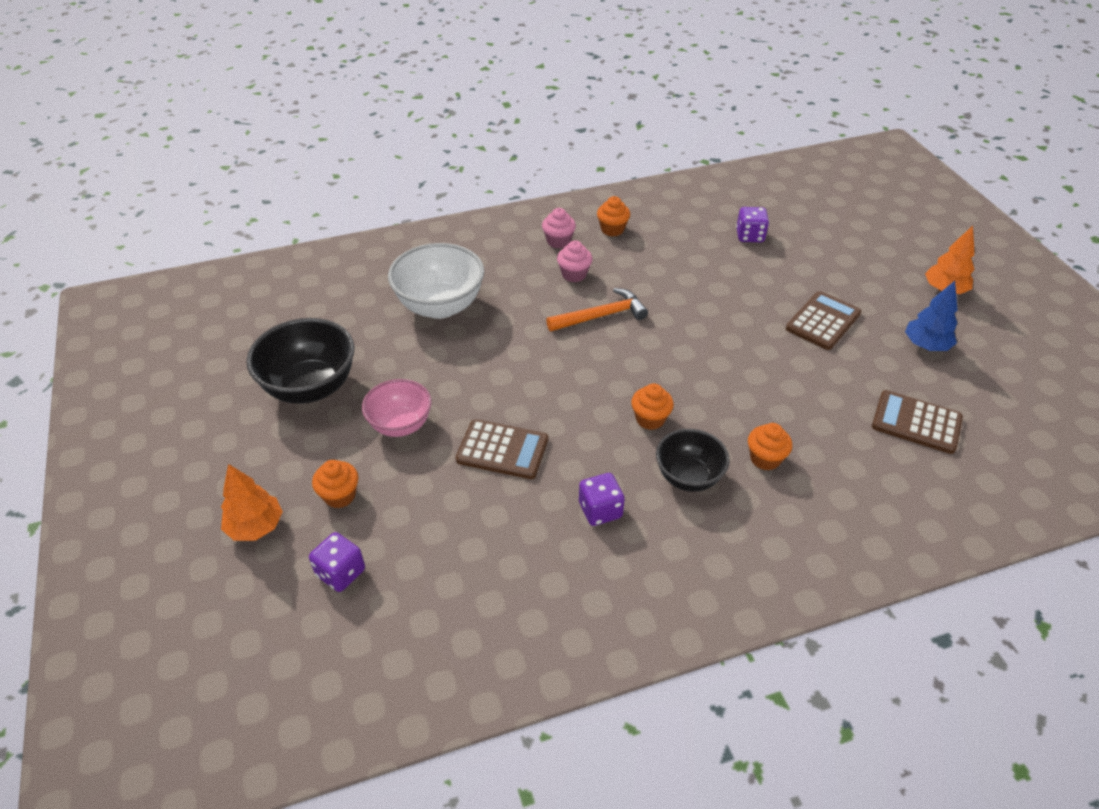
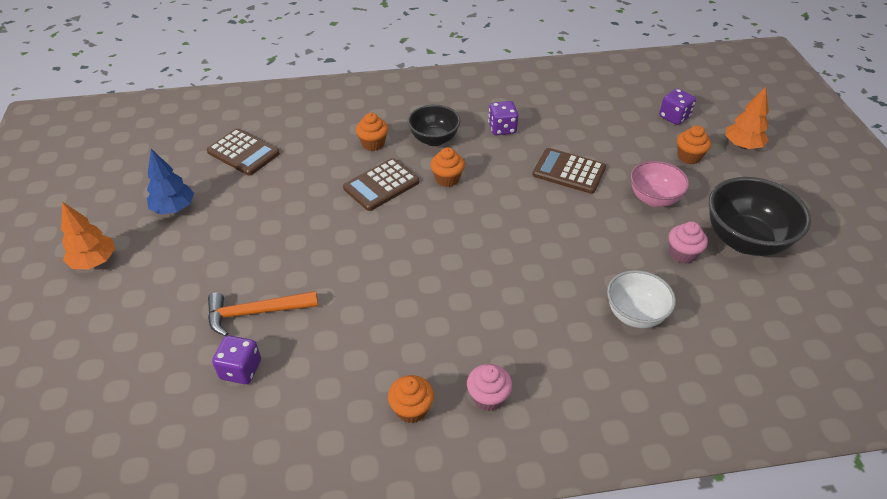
camera: 170 degrees left, 0 degrees up
(440, 306) = (635, 314): white bowl -> white bowl, size x0.64
(574, 274) = (479, 338): pink cupcake -> pink cupcake (682, 254)
(601, 316) = (461, 279): orange hammer -> orange hammer (255, 312)
(823, 321) = (245, 243): brown calculator -> brown calculator (381, 185)

